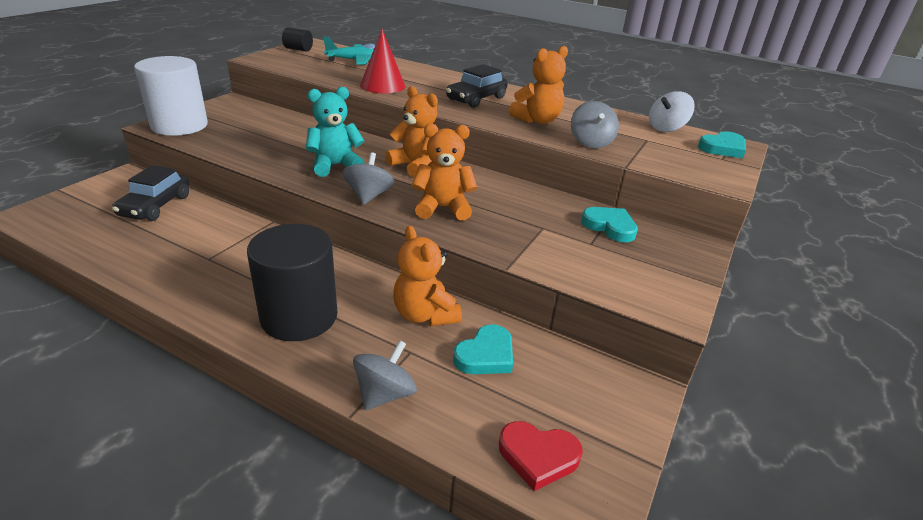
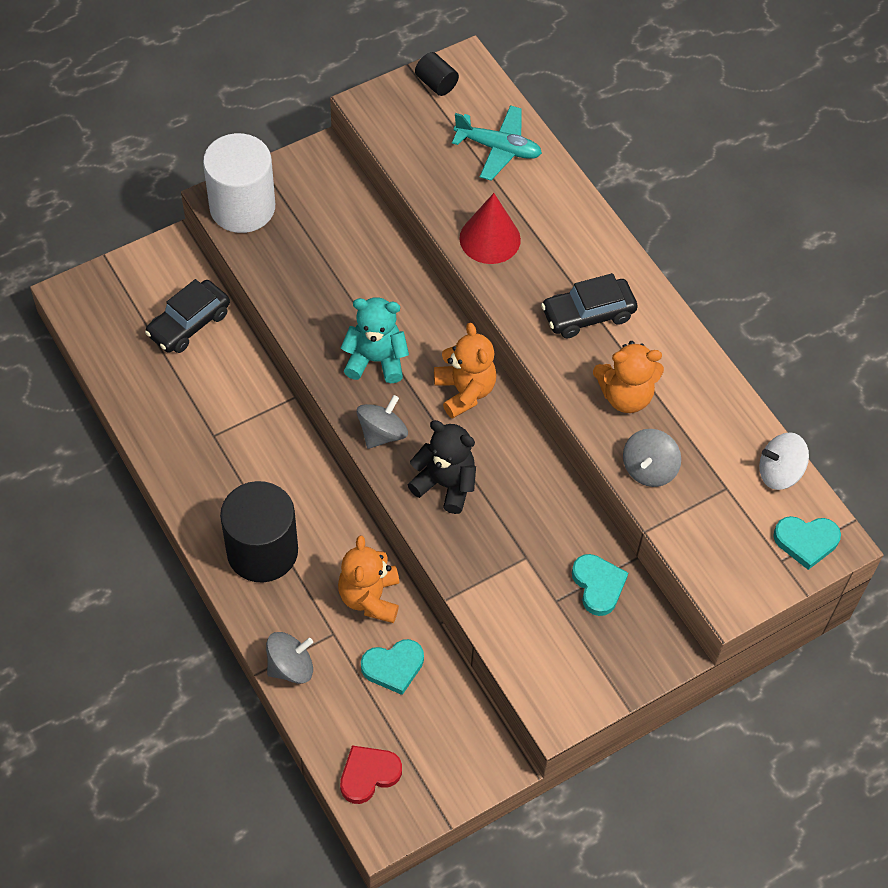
camera: 30 degrees right, 25 degrees up
(443, 208) = (445, 484): orange teddy bear -> black teddy bear
(538, 456) = (368, 775): red heart -> red heart turned 105 degrees clockwise

